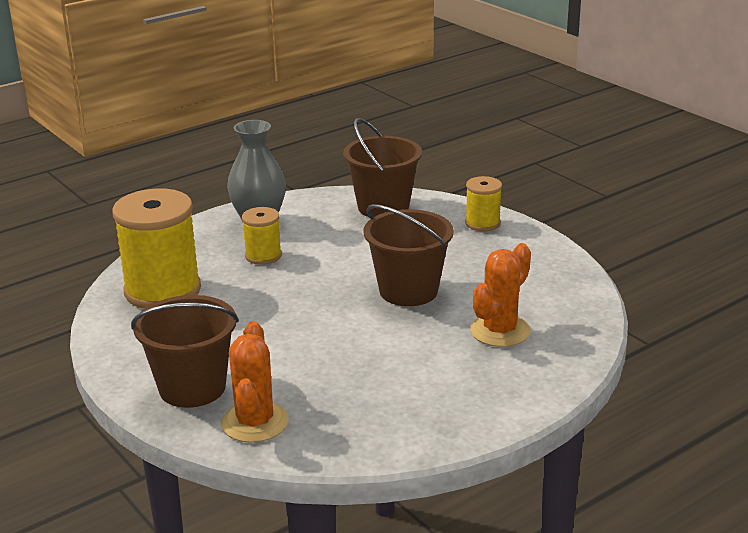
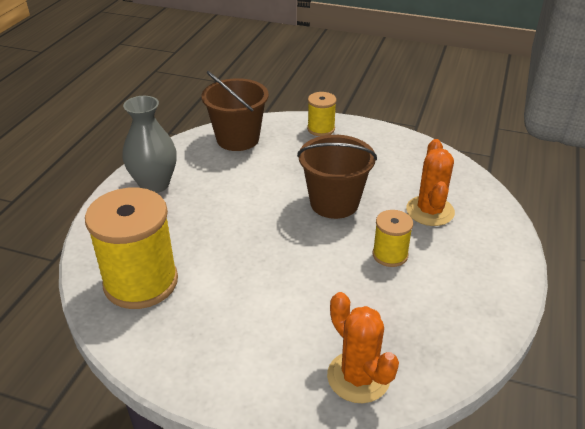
camera: 35 degrees left, 10 degrees up
(192, 388) = (271, 369): brown bucket -> none
(263, 256) = (192, 214): yellow spool -> yellow spool (390, 255)

